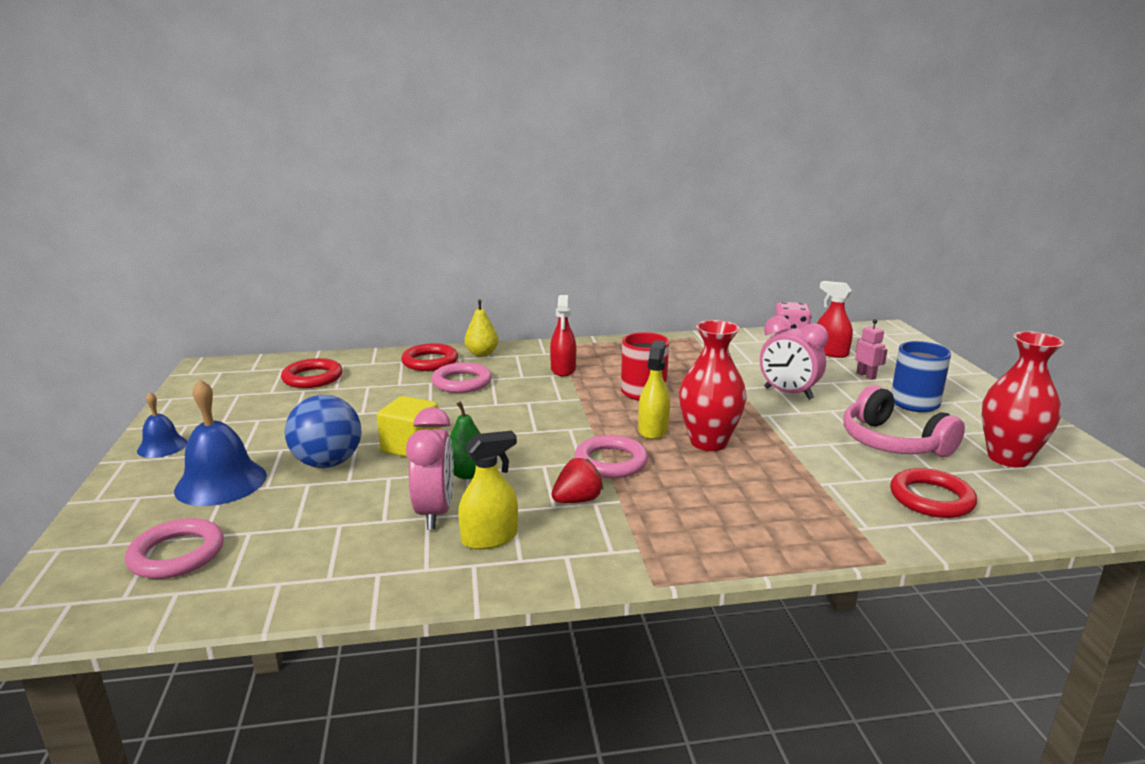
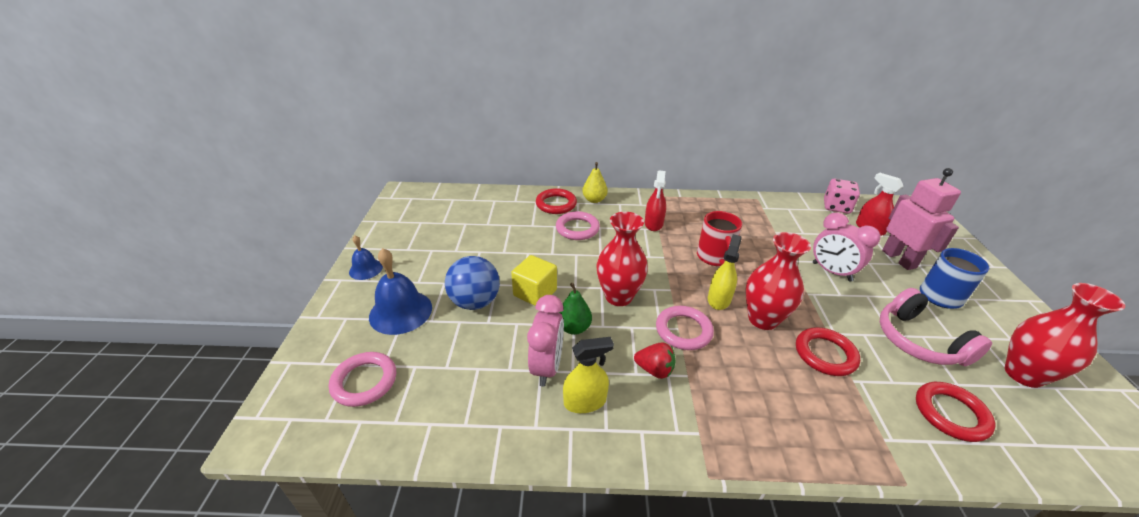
camera: 10 degrees right, 15 degrees up
(312, 378) = (472, 211): red ring -> red ring (825, 354)
(524, 439) = (618, 296): none -> red vase
(577, 500) = (654, 370): red strawberry -> red strawberry turned 45 degrees clockwise
(866, 376) = (899, 259): pink robot -> pink robot, size x2.10

